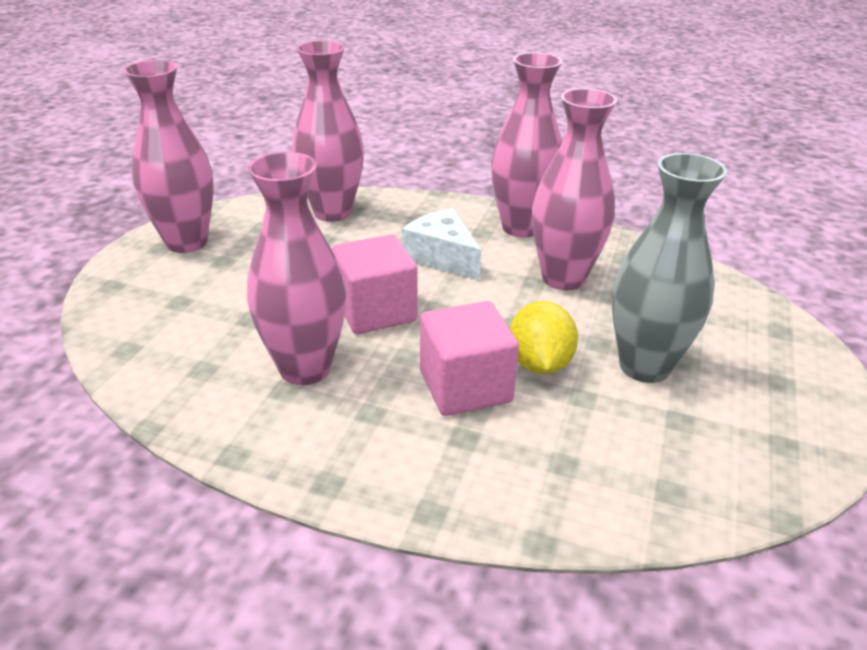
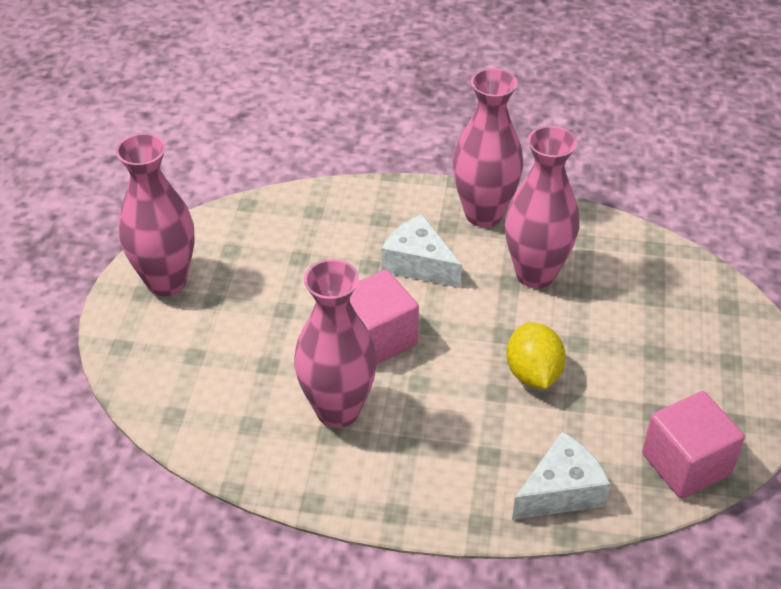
camera: 10 degrees left, 10 degrees up
(332, 212) = (294, 220): pink vase -> none
(465, 386) = (477, 407): pink cube -> pink cube (686, 464)
(545, 490) = (560, 491): none -> white cheese
(644, 366) = (620, 362): grey vase -> none

